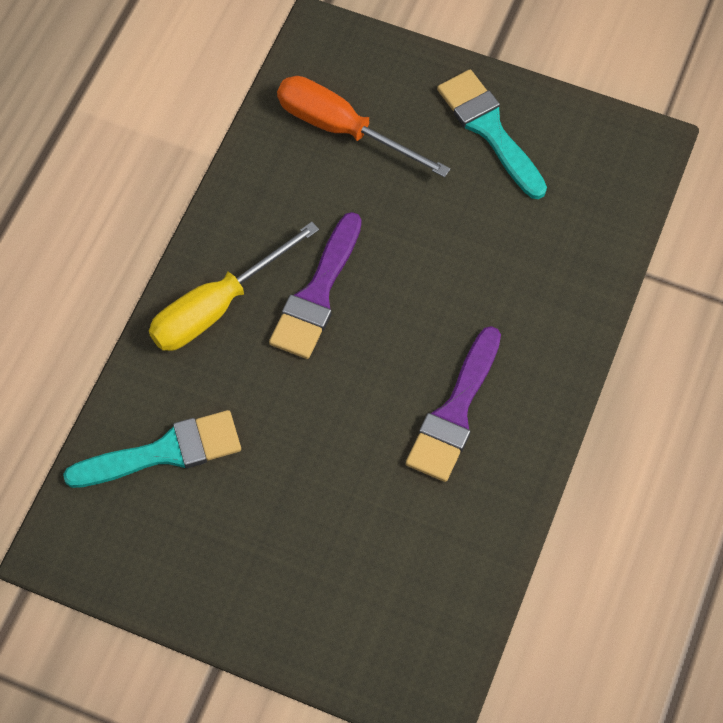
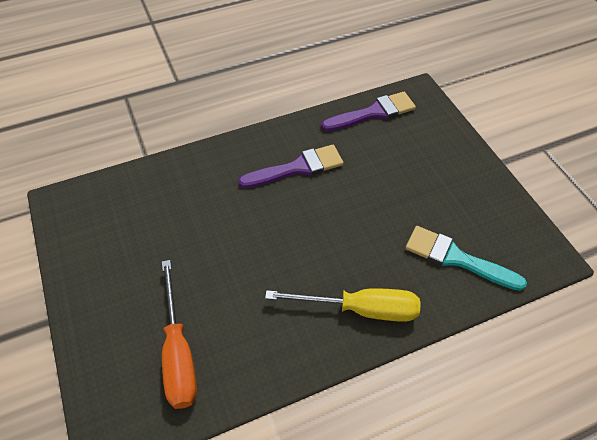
camera: 135 degrees left, 10 degrees down
(317, 294) = (300, 269): purple brush -> purple brush (373, 113)
(489, 129) = (110, 277): turquoise brush -> none

